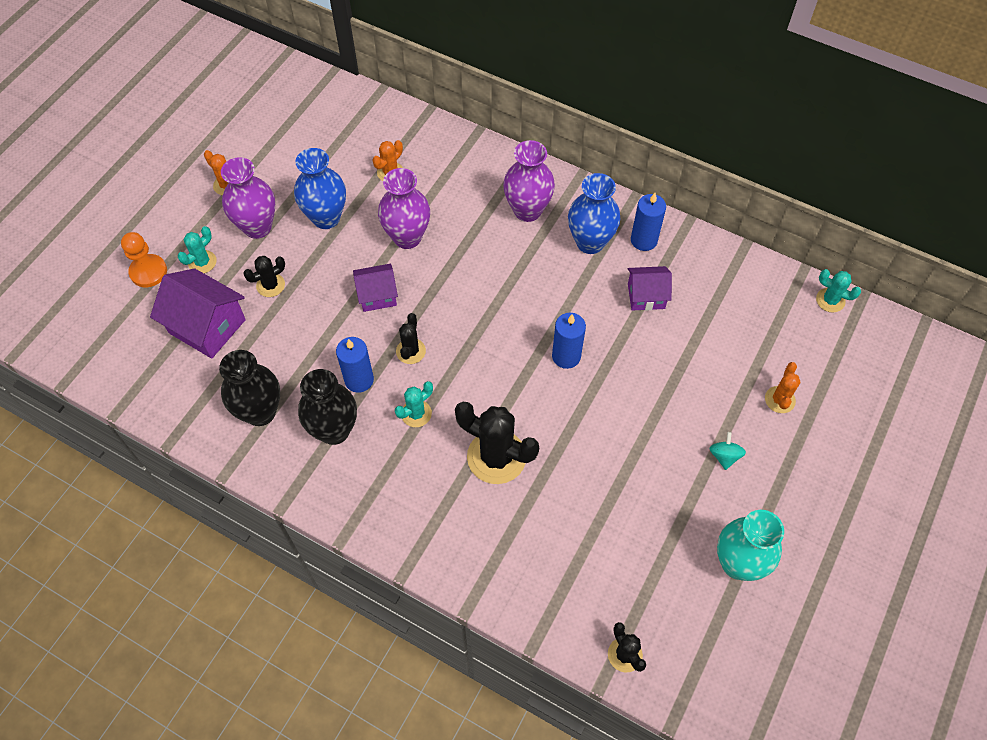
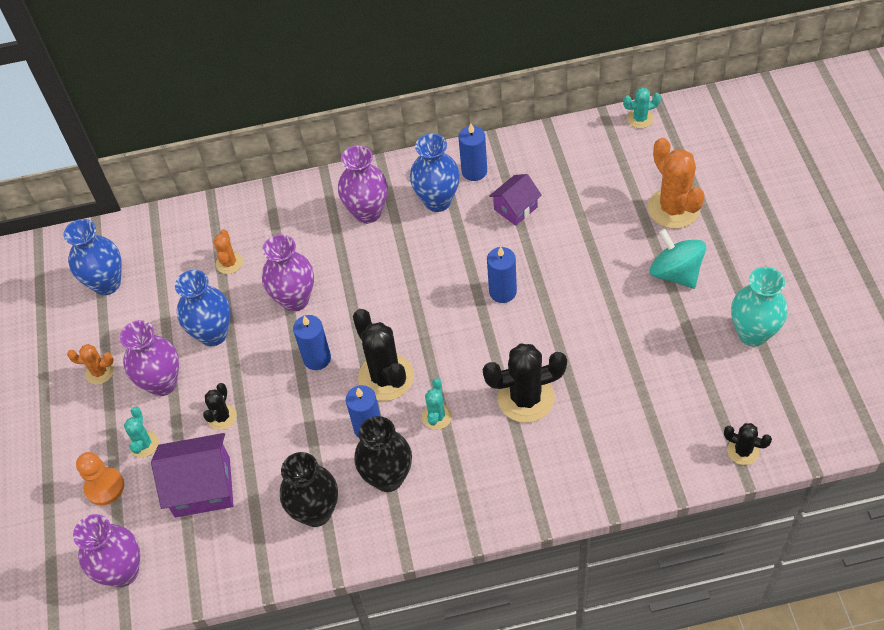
camera: 35 degrees left, 5 degrees down
(100, 343) = (123, 571): none -> purple vase
(295, 123) = (107, 283): none -> blue vase
(377, 295) = (317, 358): purple house -> blue candle
(410, 351) = (386, 377): black cactus -> black cactus, size x1.88
(724, 456) = (675, 273): turquoise spinning top -> turquoise spinning top, size x1.92
(780, 400) = (673, 208): orange cactus -> orange cactus, size x1.88

